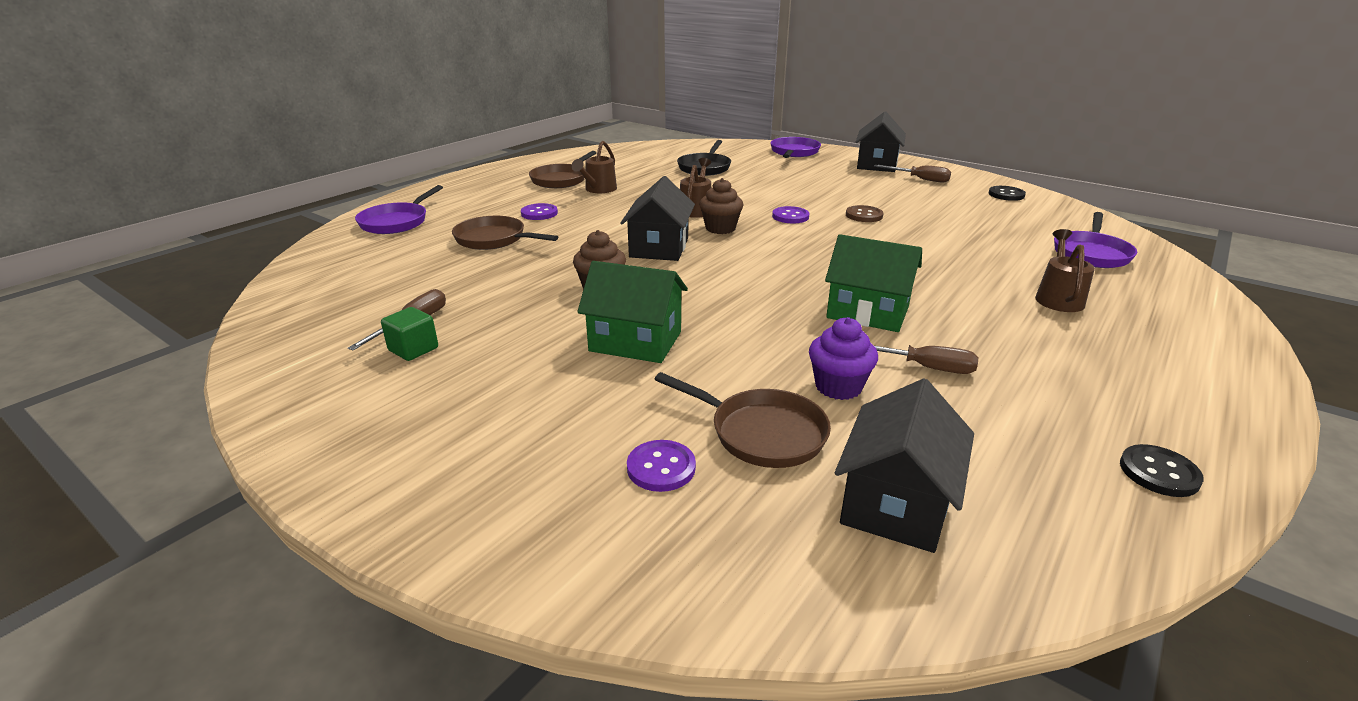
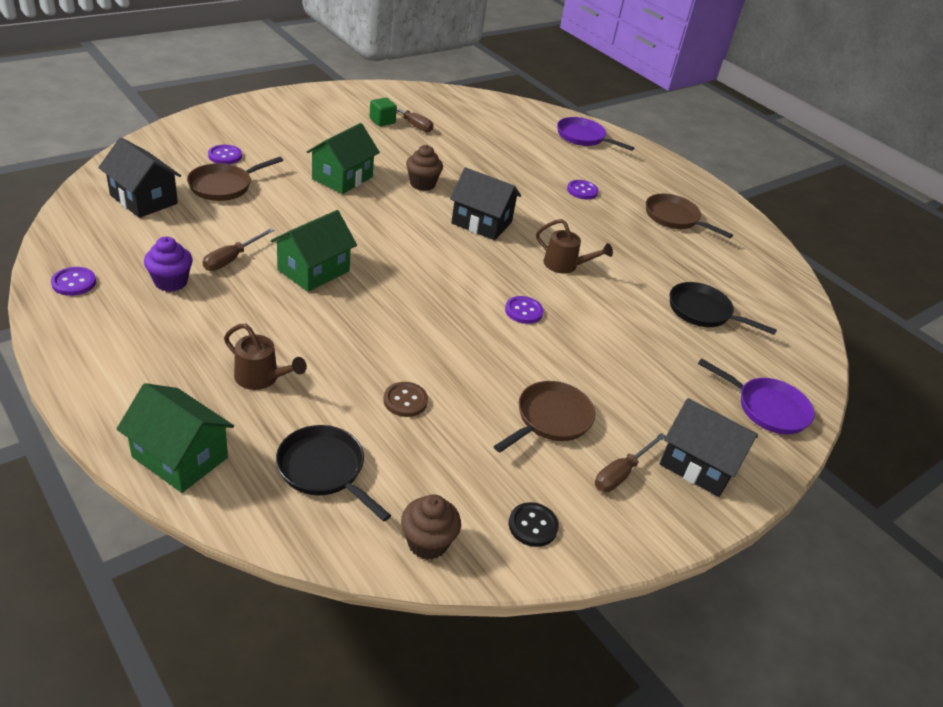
camera: 100 degrees right, 10 degrees up
(494, 239) = (531, 164): brown pan -> brown pan (550, 419)
(598, 190) = (638, 230): brown watering can -> none
(720, 228) = (510, 262): brown cupcake -> brown cupcake (427, 543)
(838, 387) = (240, 222): purple cupcake -> purple cupcake (171, 282)
(864, 215) = (507, 360): brown button -> brown button (405, 400)
(1091, 253) = (324, 470): purple pan -> black pan
(1159, 473) = (74, 283): black button -> purple button
(1198, 306) = (180, 457): none -> green house

